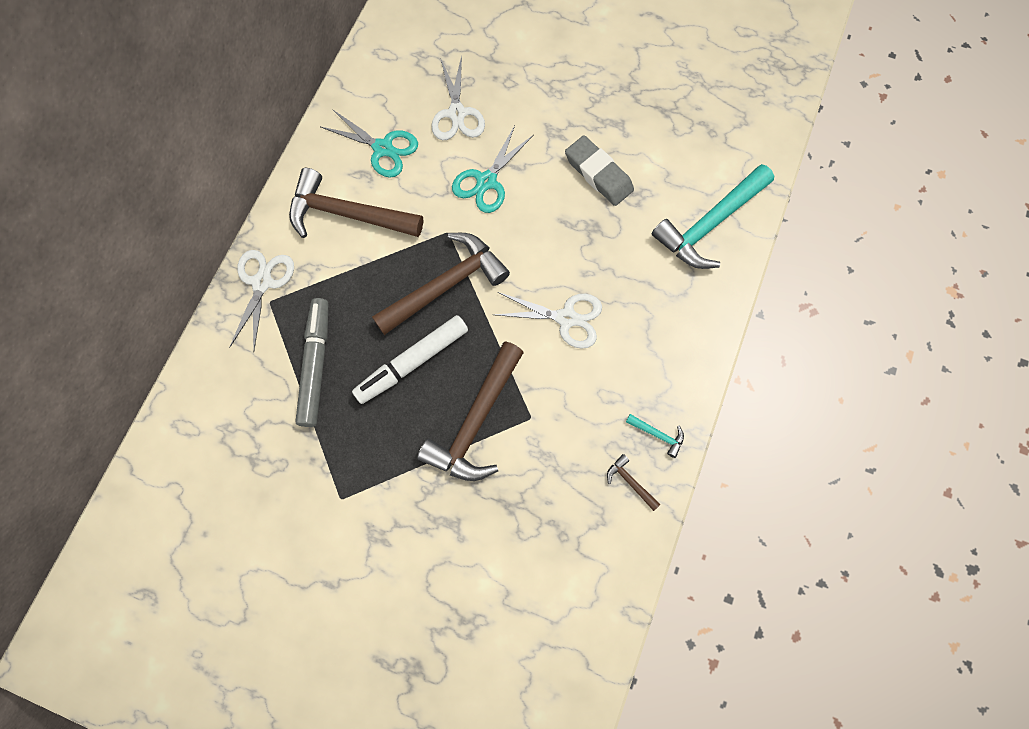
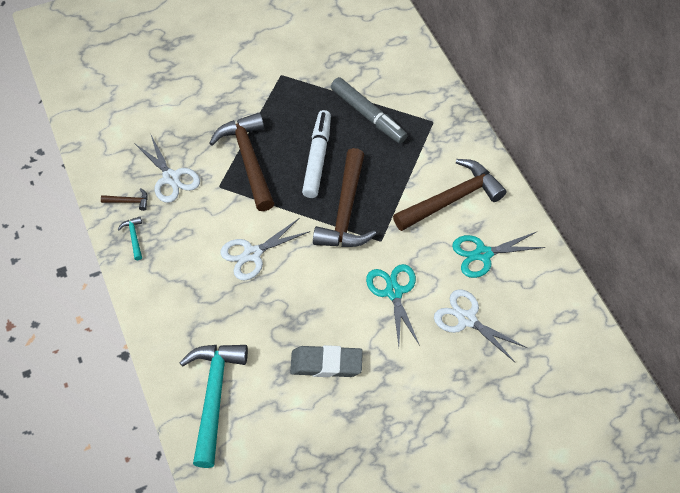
camera: 135 degrees right, 15 degrees down
(262, 283) = (449, 126): white scissors -> white scissors (171, 178)
(657, 434) = (134, 237): turquoise hammer -> turquoise hammer turned 90 degrees clockwise

